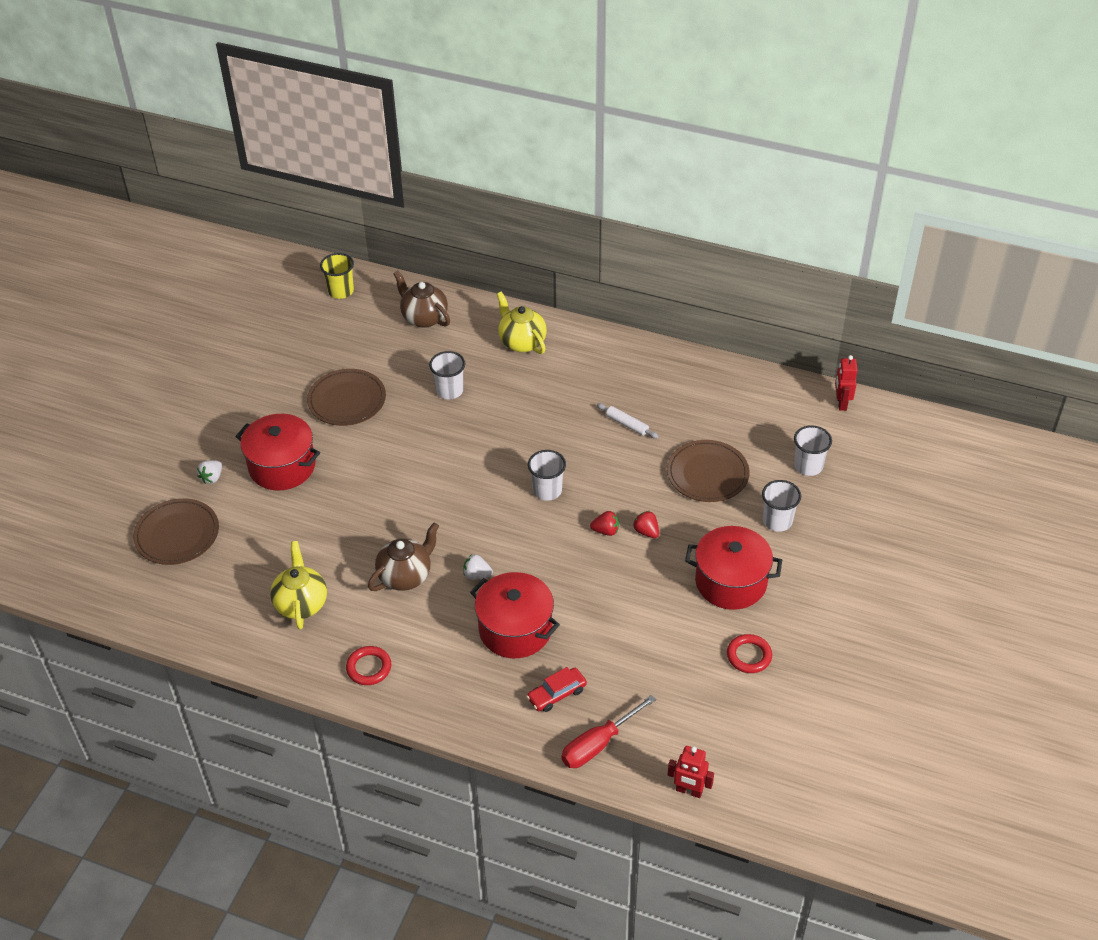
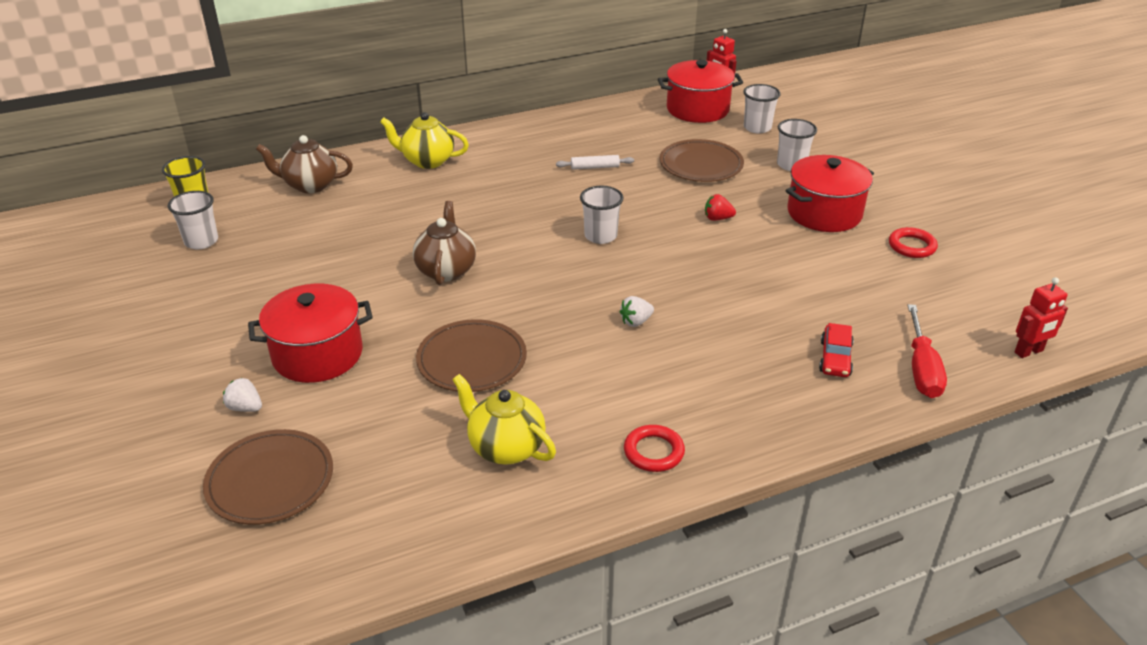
camera: 45 degrees left, 10 degrees down
(212, 478) = (245, 408): white strawberry -> white strawberry turned 135 degrees clockwise
(347, 400) = (316, 272): brown plate -> brown plate (472, 360)
(406, 576) = (574, 361): brown teapot -> brown teapot (446, 270)
(449, 391) = (410, 218): white cup -> white cup (201, 241)
(515, 629) = (729, 337): red pot -> red pot (697, 109)
(606, 531) = (688, 234): red strawberry -> none

